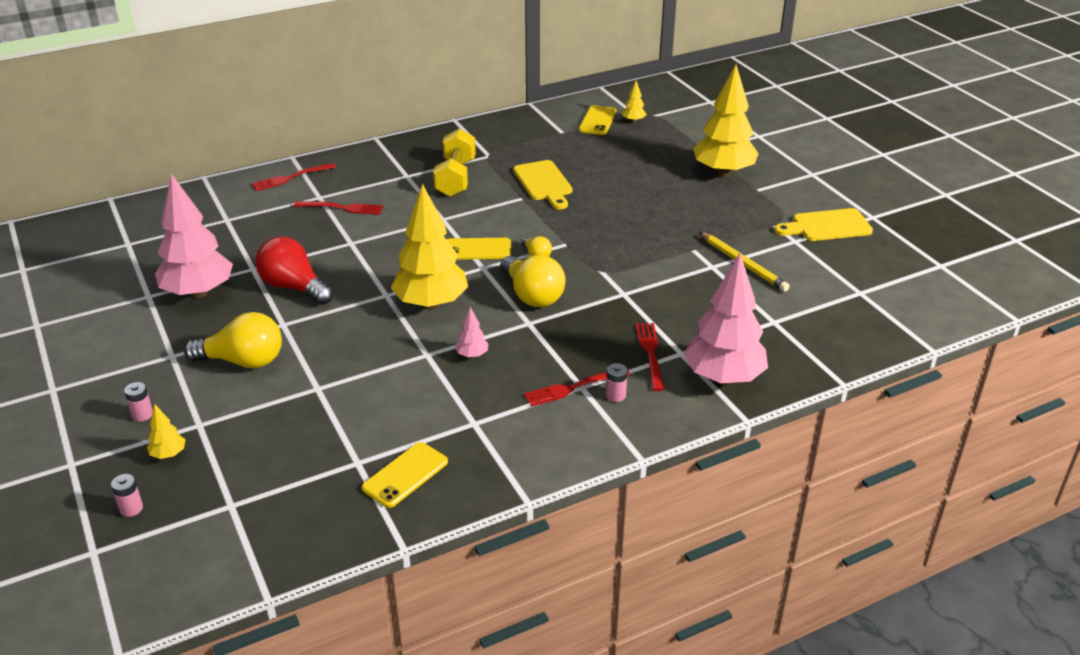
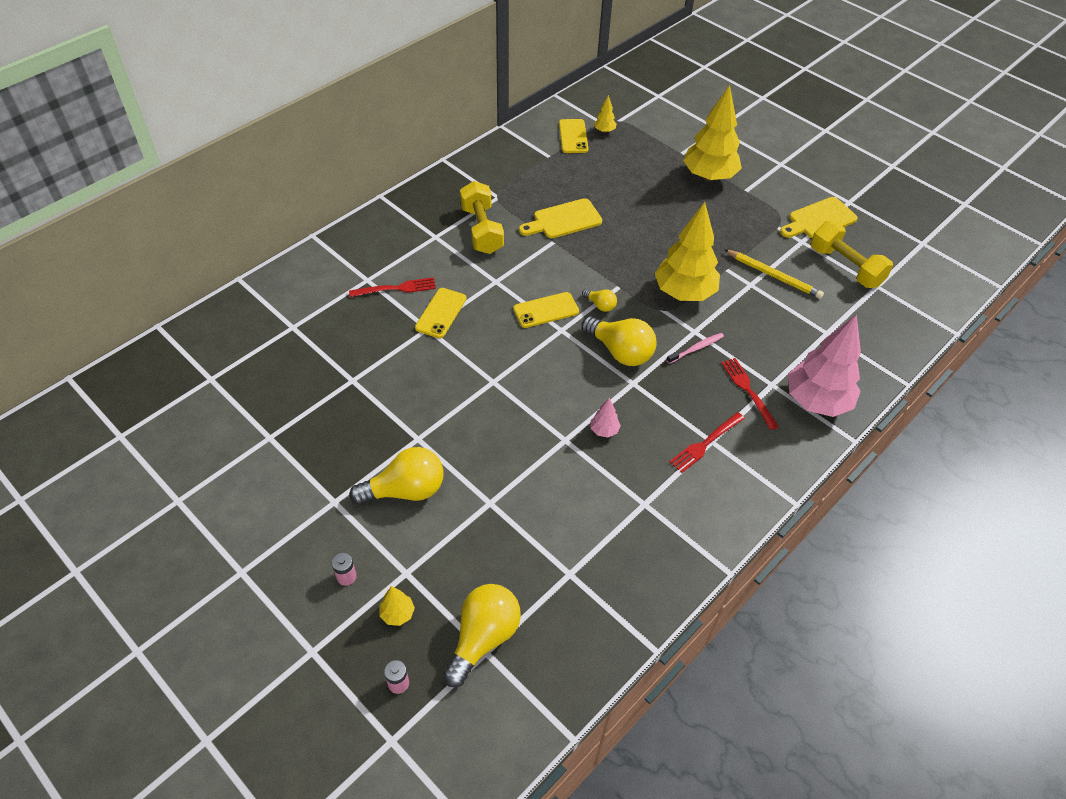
camera: 20 degrees left, 15 degrees up
(198, 293) = (316, 421): pink tree -> none
(236, 493) = (483, 638): none -> yellow light bulb
(290, 178) = (326, 262): red fork -> none
(294, 287) = (404, 393): red light bulb -> none
(405, 475) = (617, 575): yellow phone -> yellow phone (441, 313)
(431, 304) = (538, 382): yellow tree -> yellow tree (684, 293)
(544, 183) = (564, 220): yellow cutting board -> yellow cutting board turned 105 degrees clockwise
(615, 395) = (743, 443): pink battery -> none
(616, 308) = (696, 348): none -> pink toothbrush
(832, 270) = (845, 267): none -> yellow dumbbell

